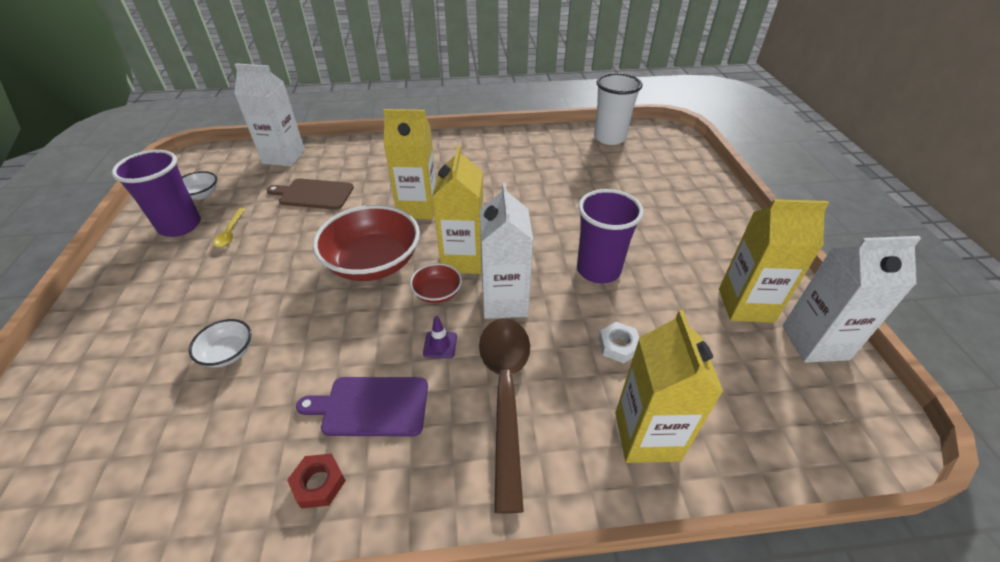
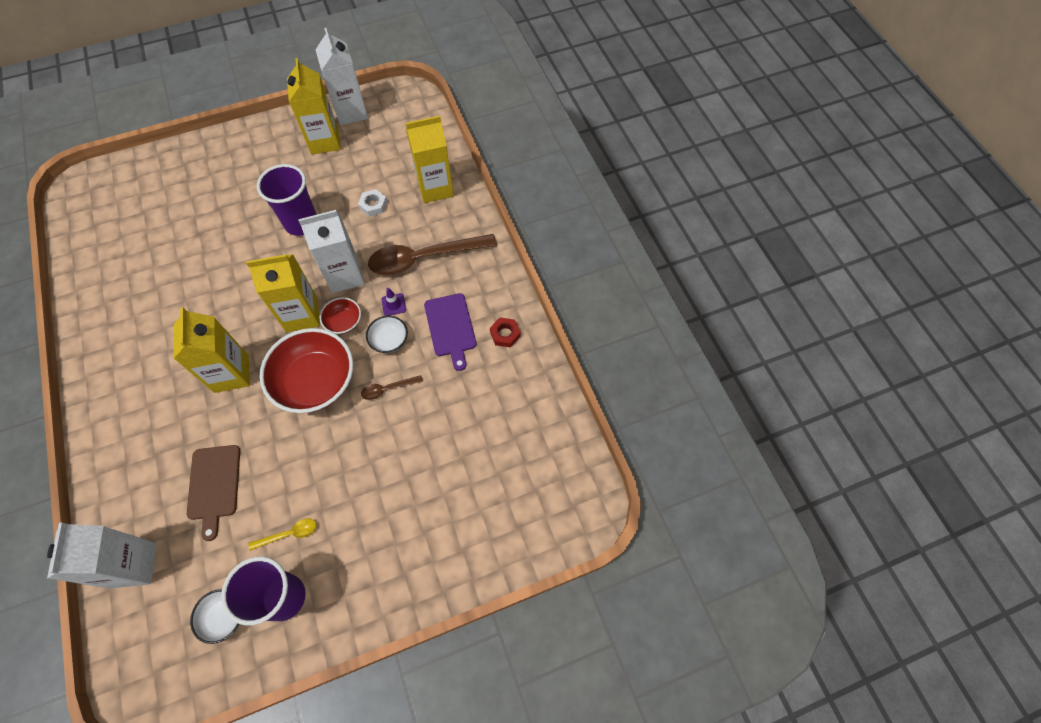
camera: 105 degrees left, 20 degrees up
(228, 353) = (430, 441): white bowl -> white bowl (389, 340)
(324, 322) = (387, 389): none -> brown spoon
(609, 138) = (90, 234): white cup -> none

